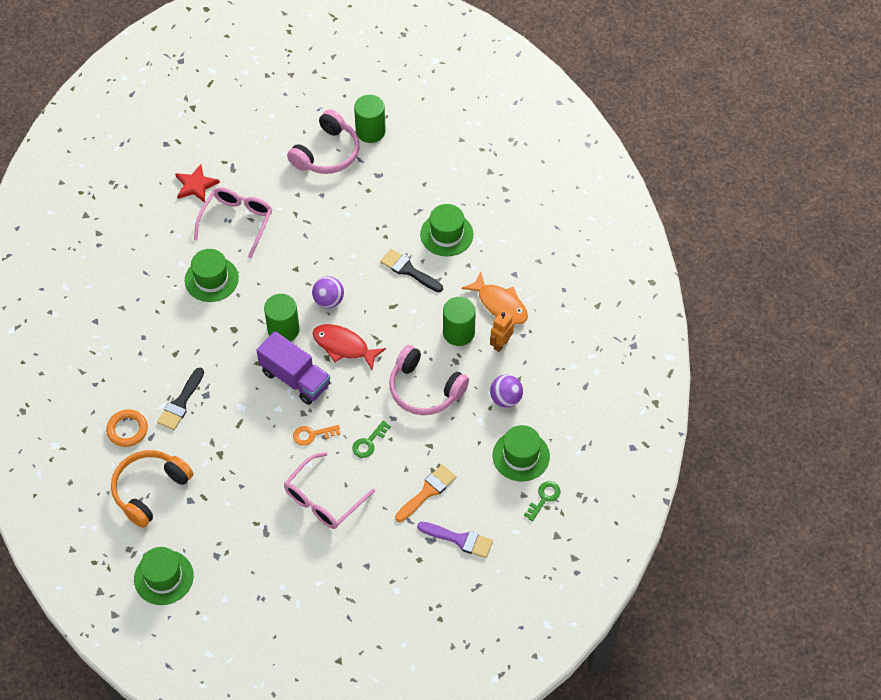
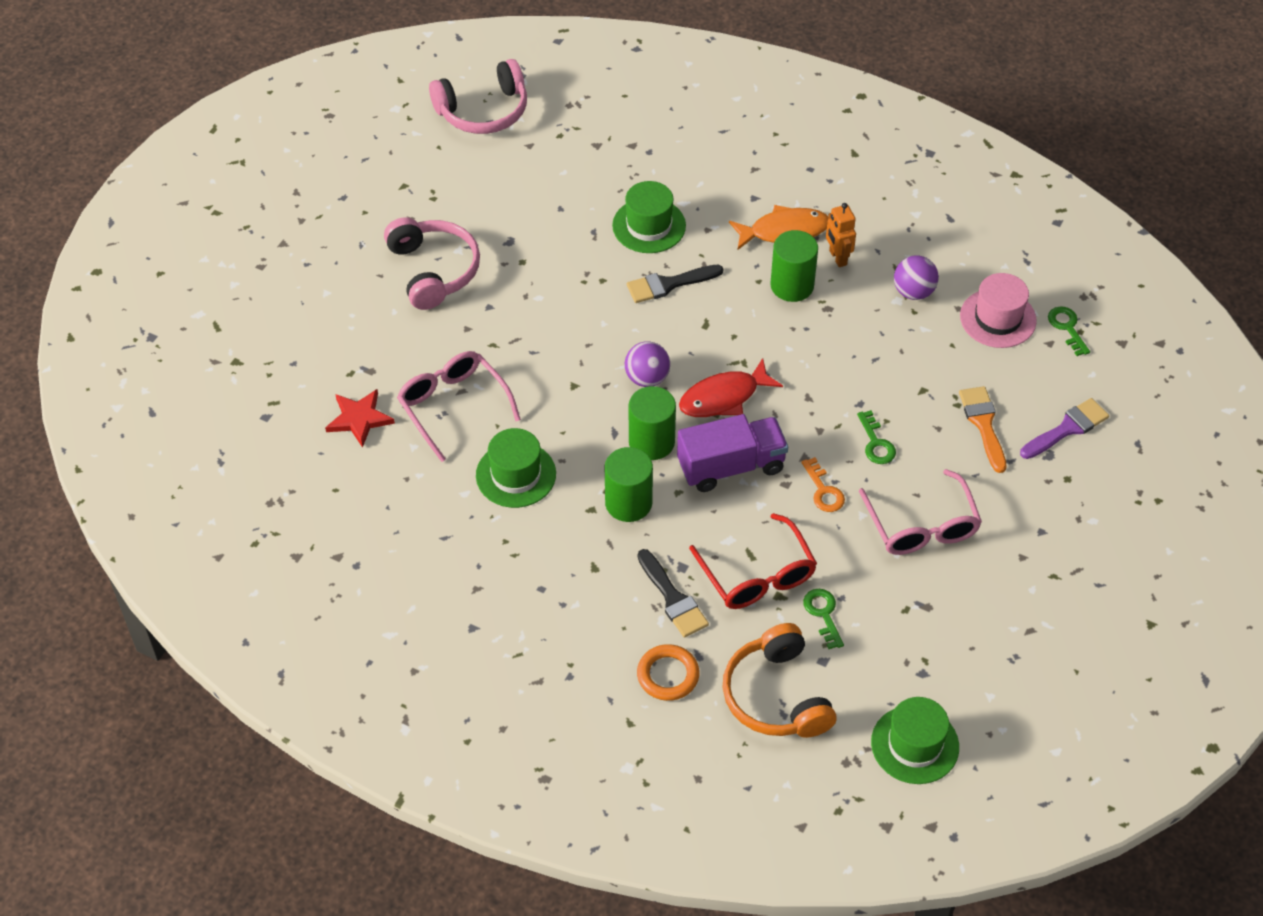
camera: 55 degrees left, 5 degrees down
(222, 483) = (823, 614): none -> green key
(226, 435) = (757, 575): none -> red glasses
(312, 435) = (823, 490): orange key -> orange key turned 45 degrees counterclockwise
(370, 131) = (440, 216): green cylinder -> green cylinder (628, 503)
(424, 389) = (844, 355): pink headphones -> pink headphones (483, 111)
(521, 456) = (998, 318): green hat -> pink hat

